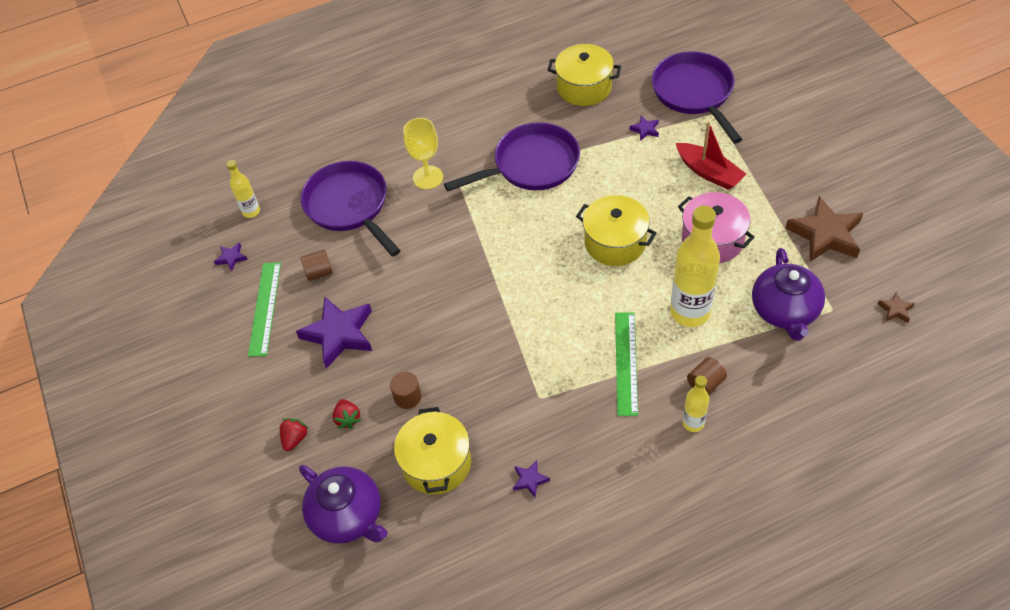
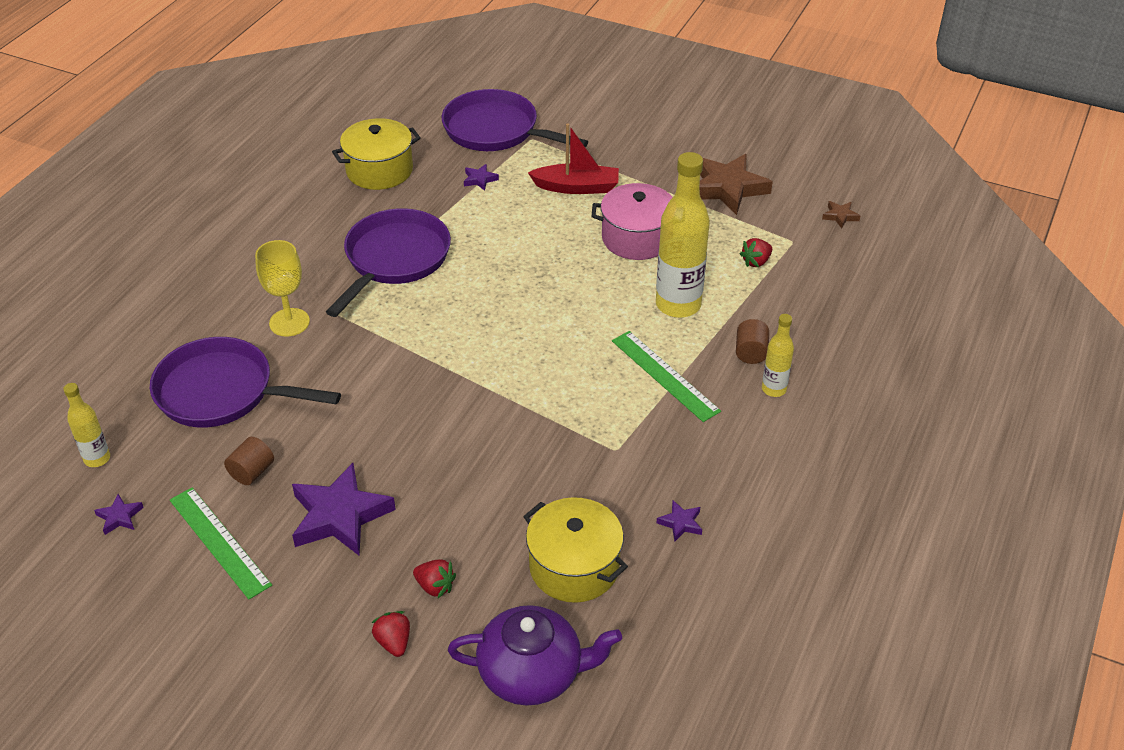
camera: 45 degrees left, 10 degrees down
(407, 397) = (480, 528): brown cylinder -> none
(615, 242) = (549, 284): yellow pot -> none
(784, 311) = (756, 262): purple teapot -> red strawberry

